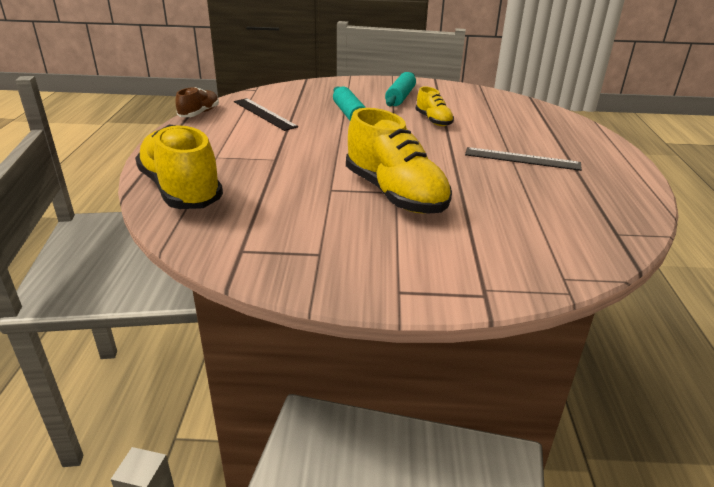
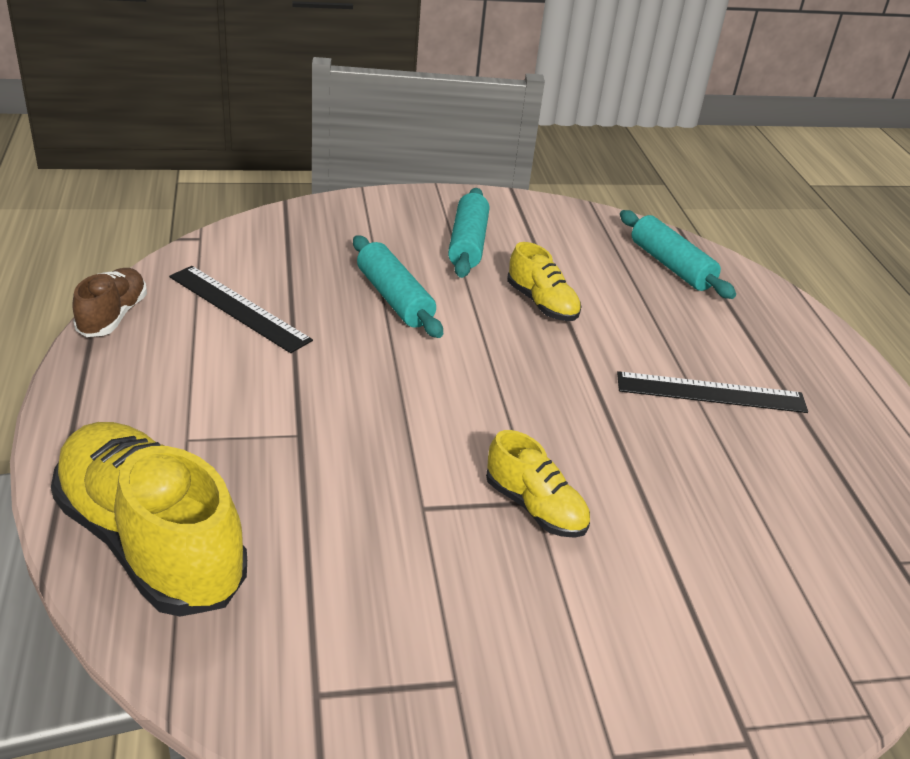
camera: 15 degrees left, 5 degrees up
(395, 194) = (535, 507): yellow shoe -> yellow shoe, size x0.51
(518, 110) = (670, 266): none -> turquoise rolling pin

